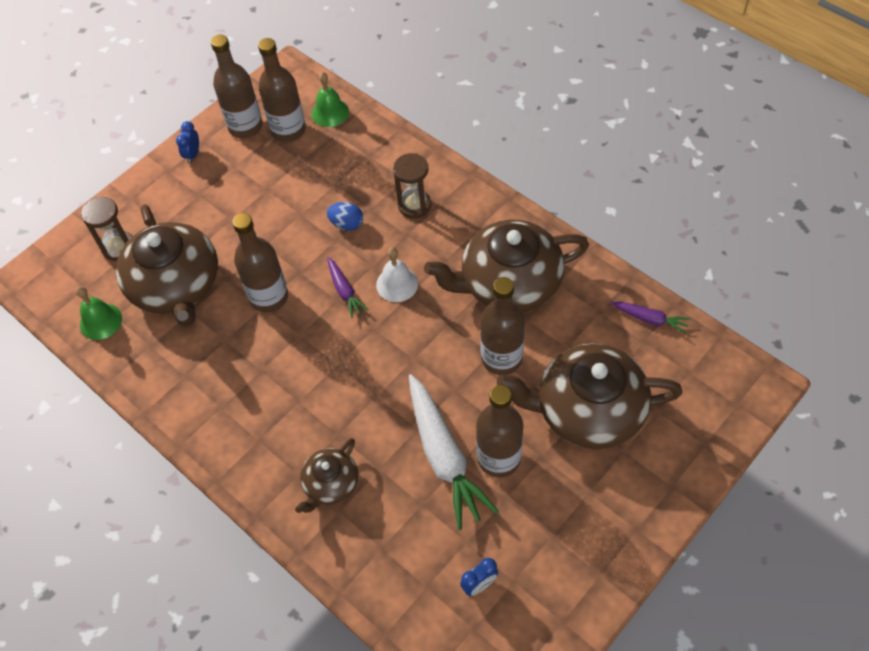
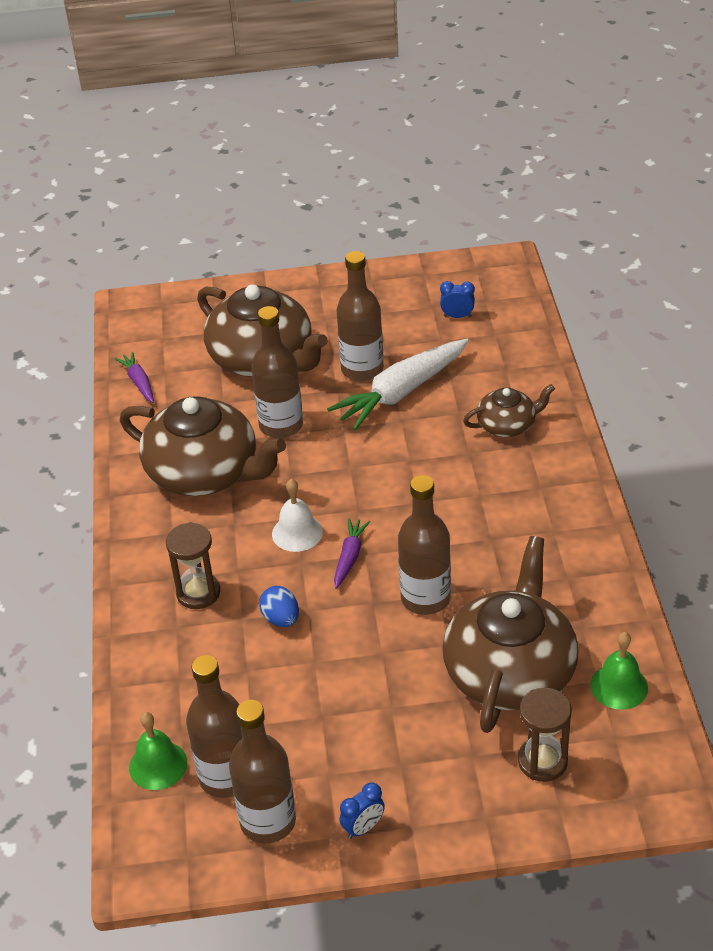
camera: 140 degrees left, 15 degrees down
(444, 456) = (401, 392): white carrot -> white carrot turned 150 degrees counterclockwise

